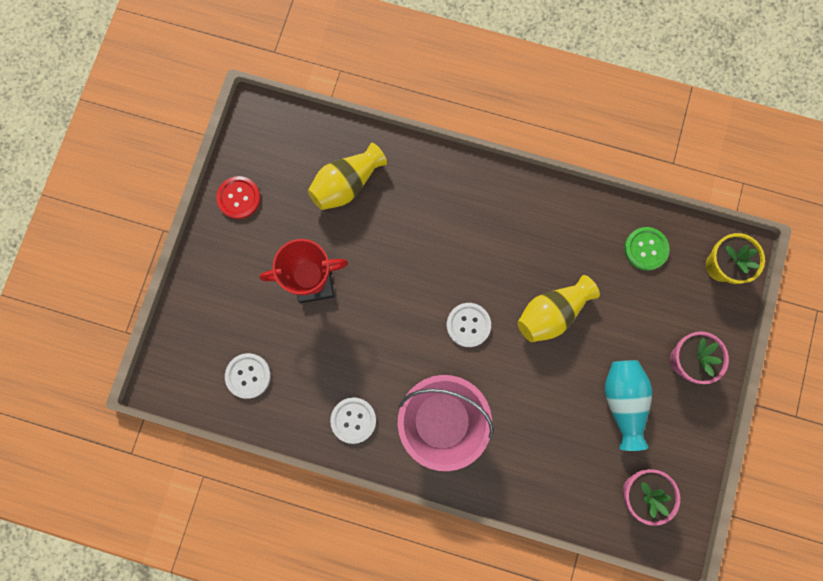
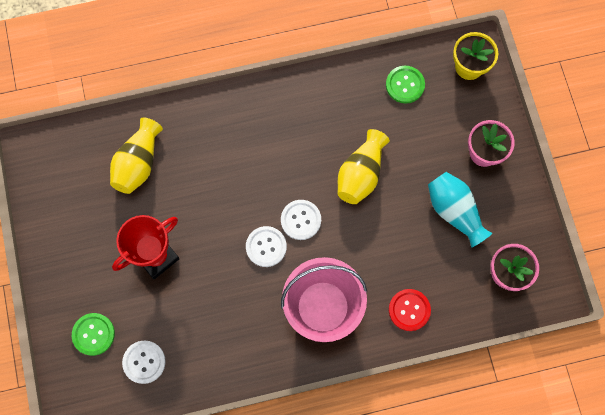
camera: 30 degrees left, 5 degrees down
(217, 323) = (93, 334): none -> green button
(239, 198) = (54, 223): red button -> red button (409, 310)
(353, 420) = (251, 347): white button -> white button (266, 247)

